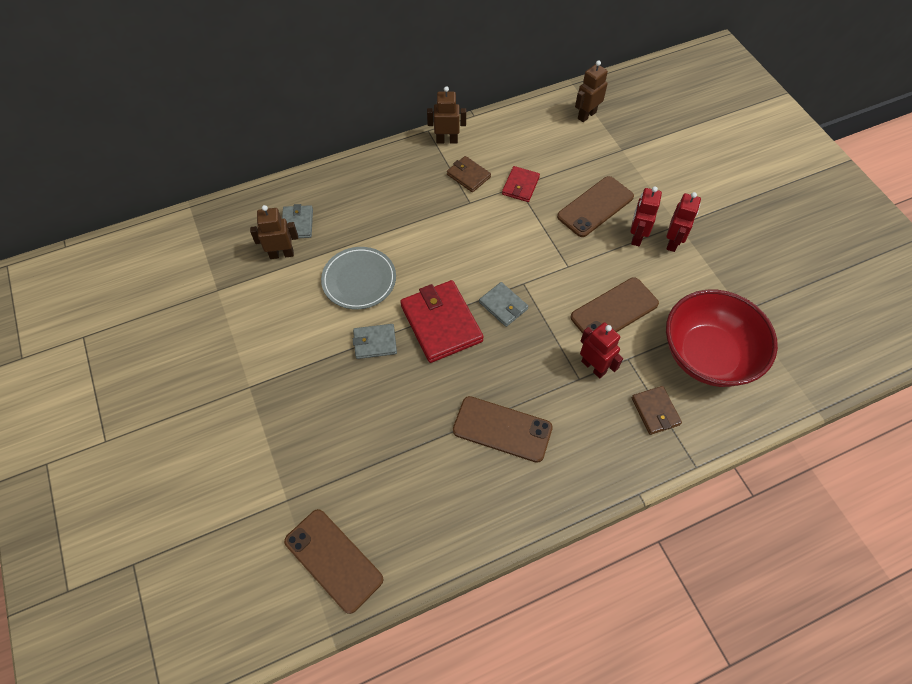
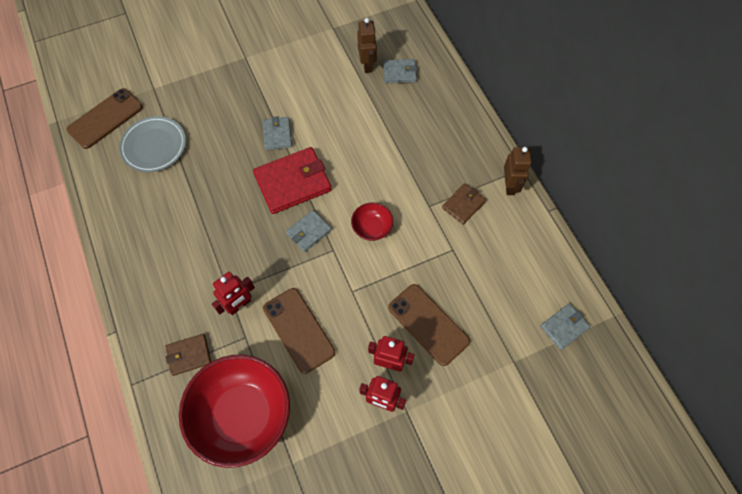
camera: 90 degrees right, 5 degrees up
(359, 280) = (339, 120): grey plate -> grey plate (154, 146)
(496, 250) = (372, 228): none -> red bowl
(502, 429) = (188, 227): brown phone -> none
(520, 186) = (453, 252): red wallet -> none
(586, 115) = (564, 327): brown robot -> grey wallet

